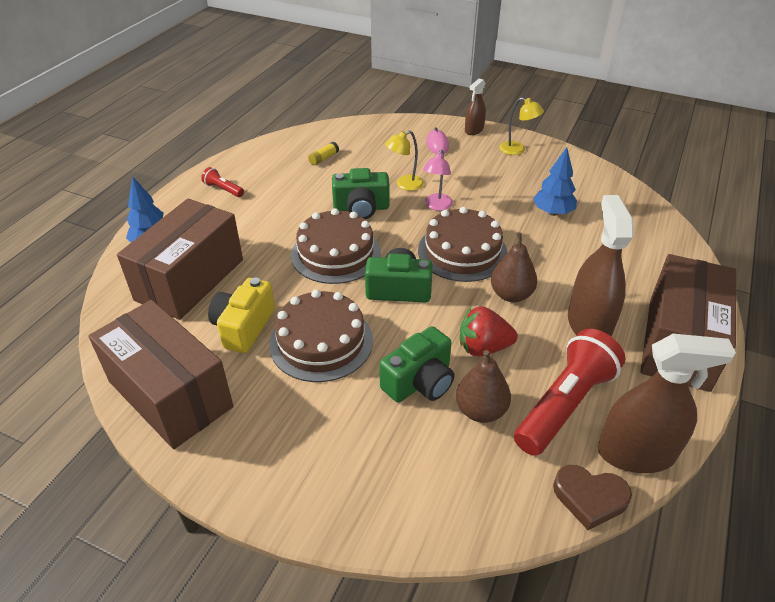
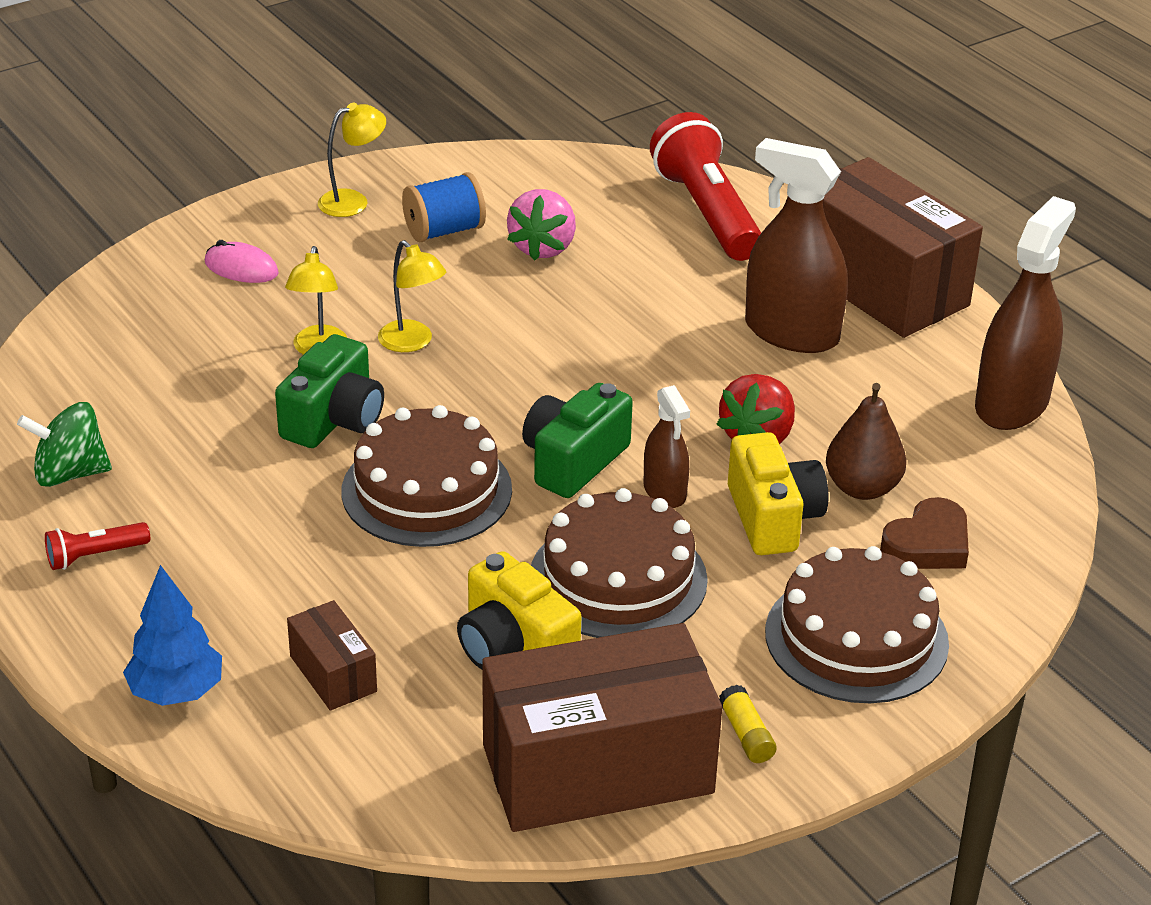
camera: 60 degrees left, 5 degrees down
(190, 279) = (333, 674): brown box -> brown box, size x0.45
(268, 163) = (70, 473): none -> green spinning top
(323, 158) = (133, 404): yellow glue stick -> yellow glue stick (746, 734)
(419, 382) = (773, 518): green camera -> yellow camera
(436, 206) = (412, 342): pink lamp -> yellow lamp
(462, 251) = (548, 367): brown cake -> brown cake (856, 638)
(474, 130) = (244, 213): brown spray bottle -> brown spray bottle (664, 491)
(511, 295) = (680, 367): brown pear -> none
(528, 181) = (444, 231): none -> blue spool
(552, 212) = (543, 247): blue tree -> pink strawberry
(564, 404) = (904, 418): red flashlight -> red flashlight (707, 212)
(589, 498) = (1045, 467): brown heart -> brown heart (928, 544)

